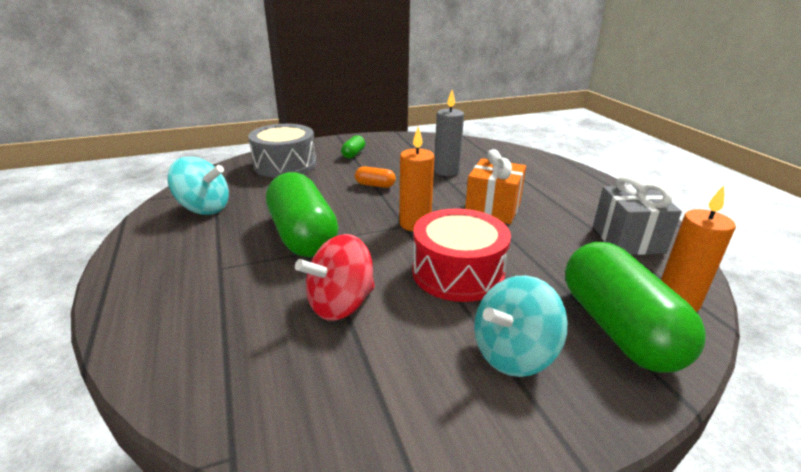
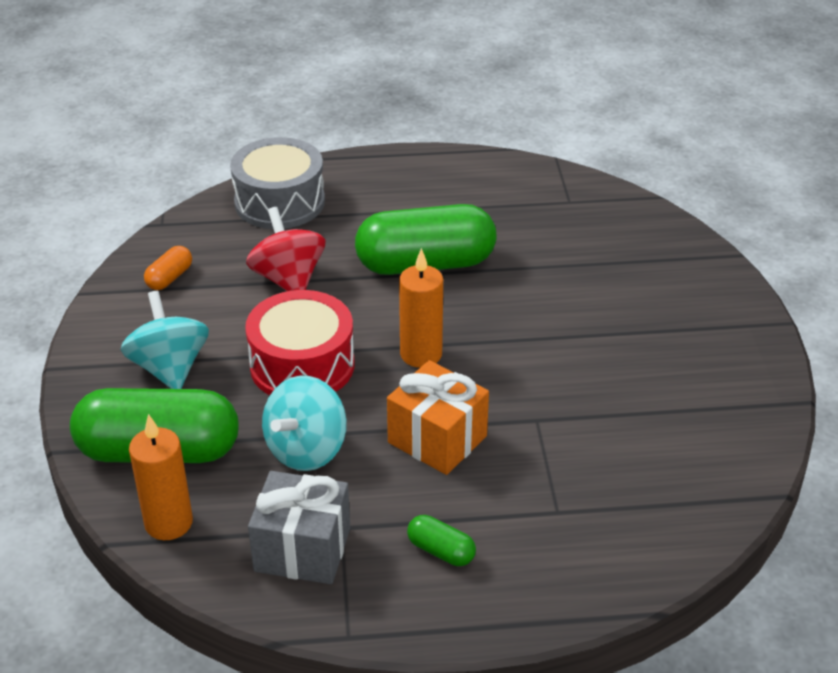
camera: 105 degrees right, 10 degrees up
(204, 208) = (517, 196): turquoise spinning top -> turquoise spinning top (306, 449)
(285, 165) = (645, 258): grey drum -> grey drum (279, 202)
(353, 154) = (682, 330): green capsule -> green capsule (441, 551)
(375, 185) = (549, 337): orange capsule -> orange capsule (169, 278)
(446, 171) = (587, 424): grey candle -> none

